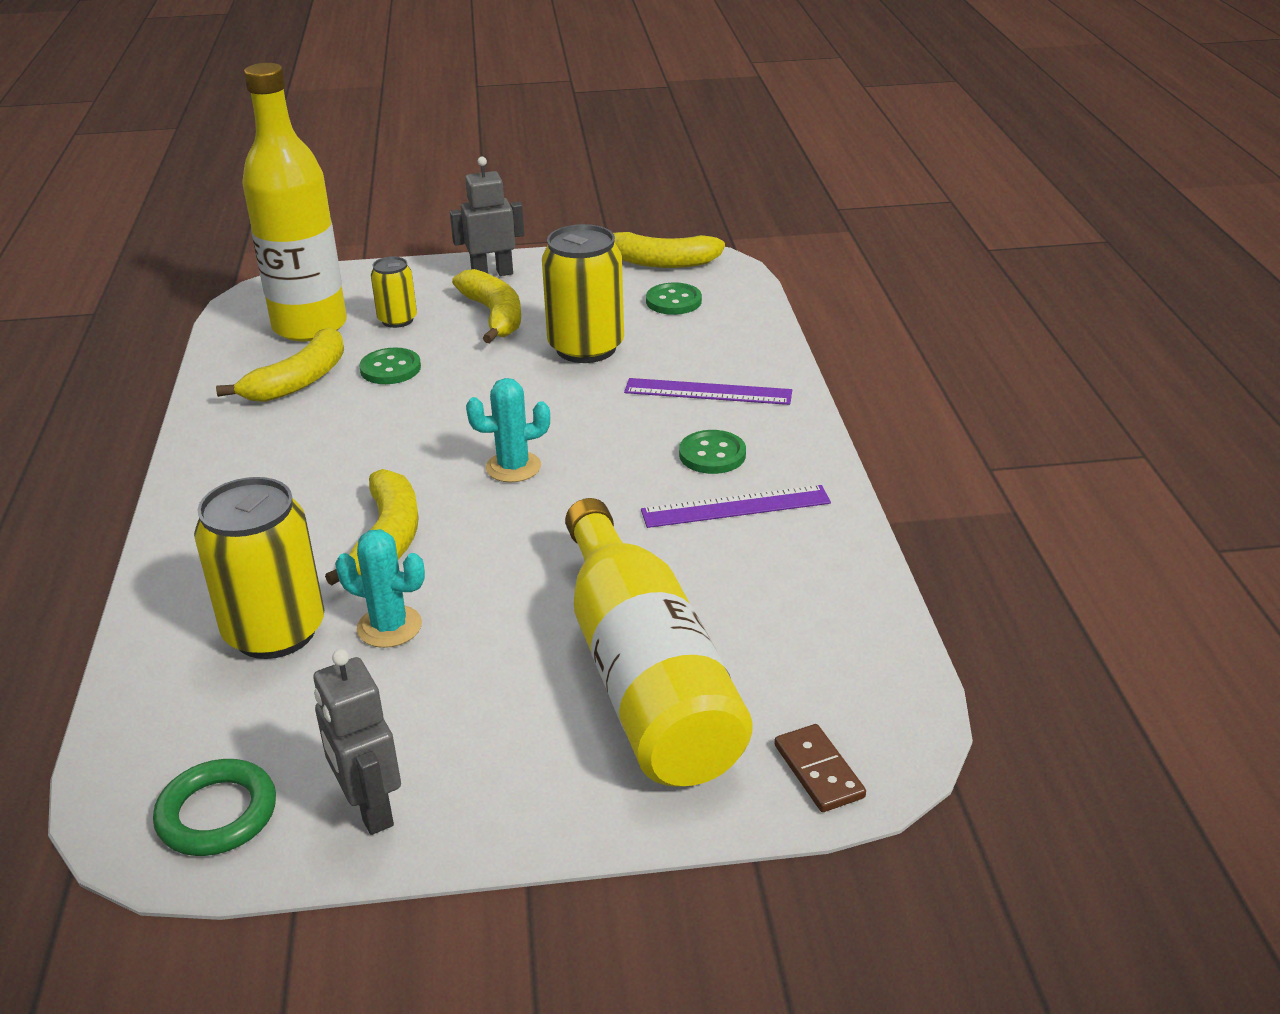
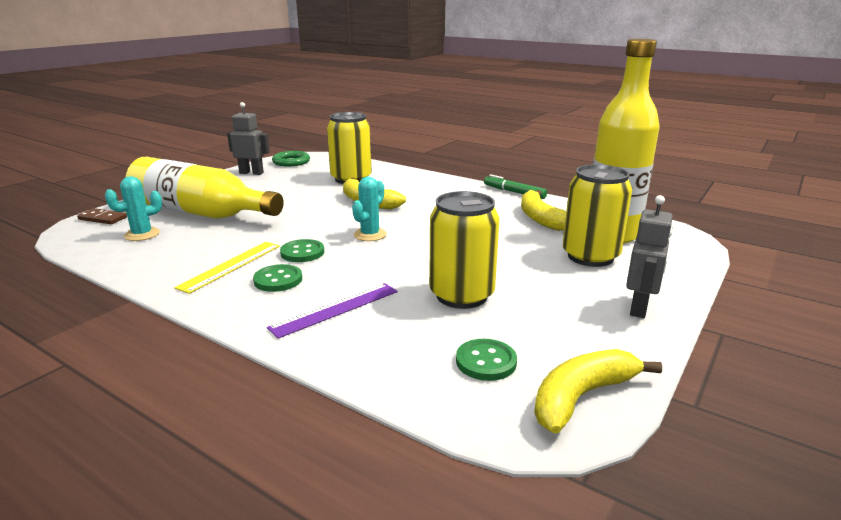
camera: 130 degrees right, 10 degrees down
(191, 437) = (514, 192): none -> green marker
(389, 627) = (317, 191): turquoise cactus -> turquoise cactus (142, 234)
(390, 369) = (522, 238): green button -> green button (302, 252)
(397, 320) = (590, 256): yellow can -> yellow can, size x1.85
(494, 316) = (557, 284): yellow banana -> none
(735, 506) = (231, 266): purple ruler -> yellow ruler

